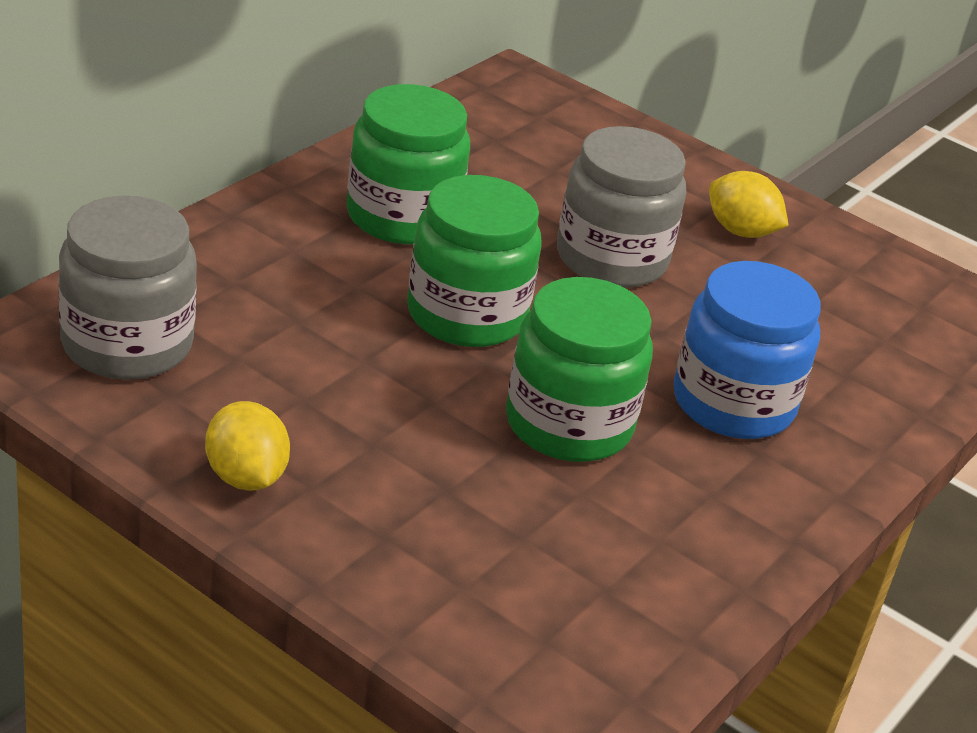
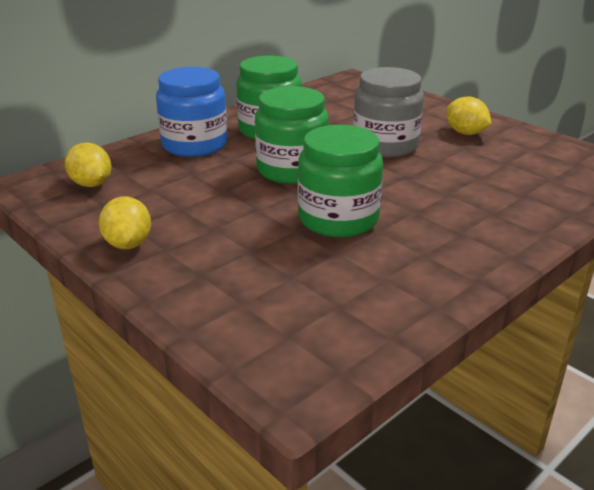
camera: 15 degrees right, 5 degrees down
(127, 344) = (91, 184): grey jar -> yellow lemon
(733, 403) = (447, 209): blue jar -> blue jar (194, 145)

